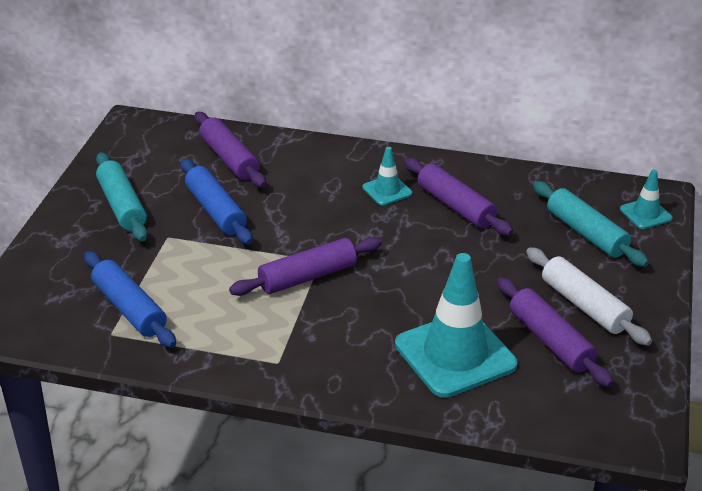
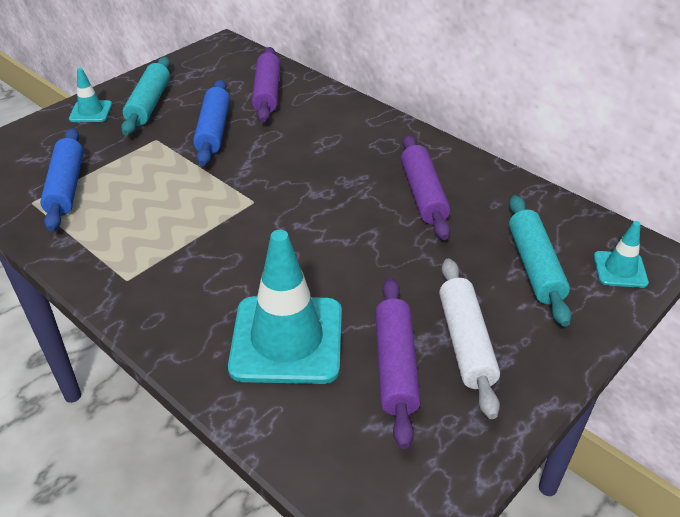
camera: 30 degrees right, 5 degrees up
(307, 277) = (229, 212): purple rolling pin -> none
(387, 190) = (373, 160): turquoise traffic cone -> turquoise traffic cone (91, 112)

